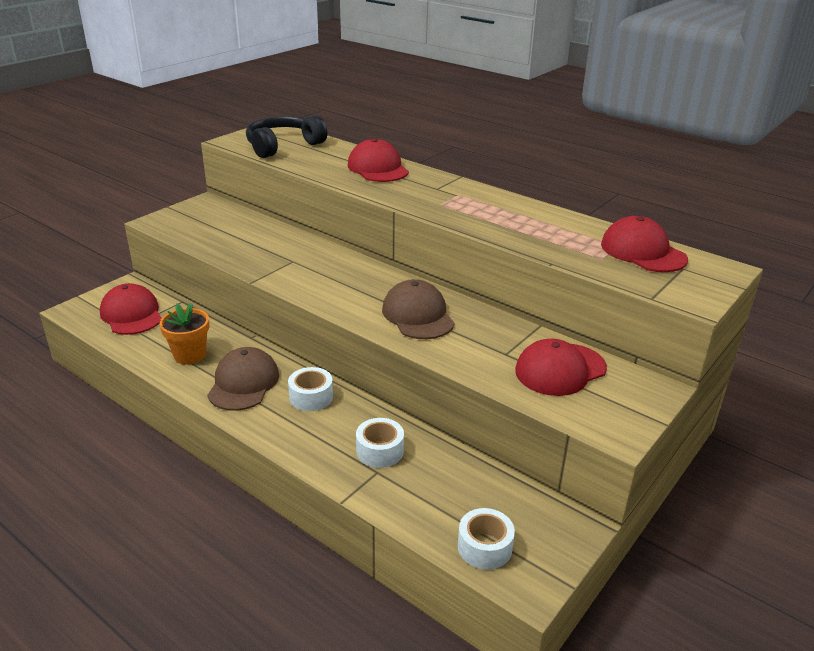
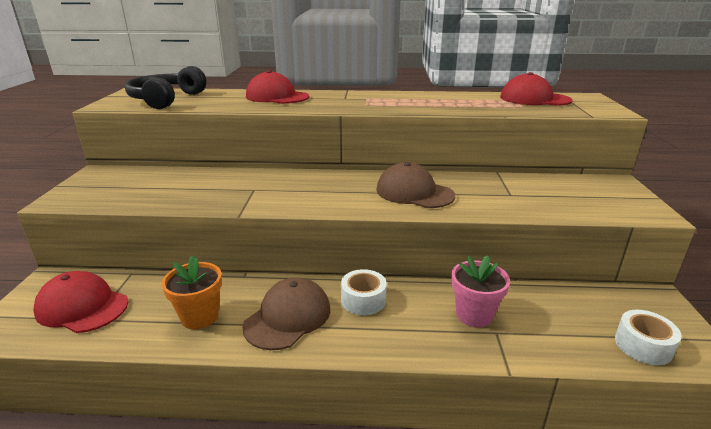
camera: 35 degrees left, 5 degrees down
(243, 383) = (288, 317): brown cap -> brown cap turned 60 degrees clockwise
(380, 451) = (474, 315): white tape -> pink flower pot
(560, 369) = (556, 191): red cap -> none

